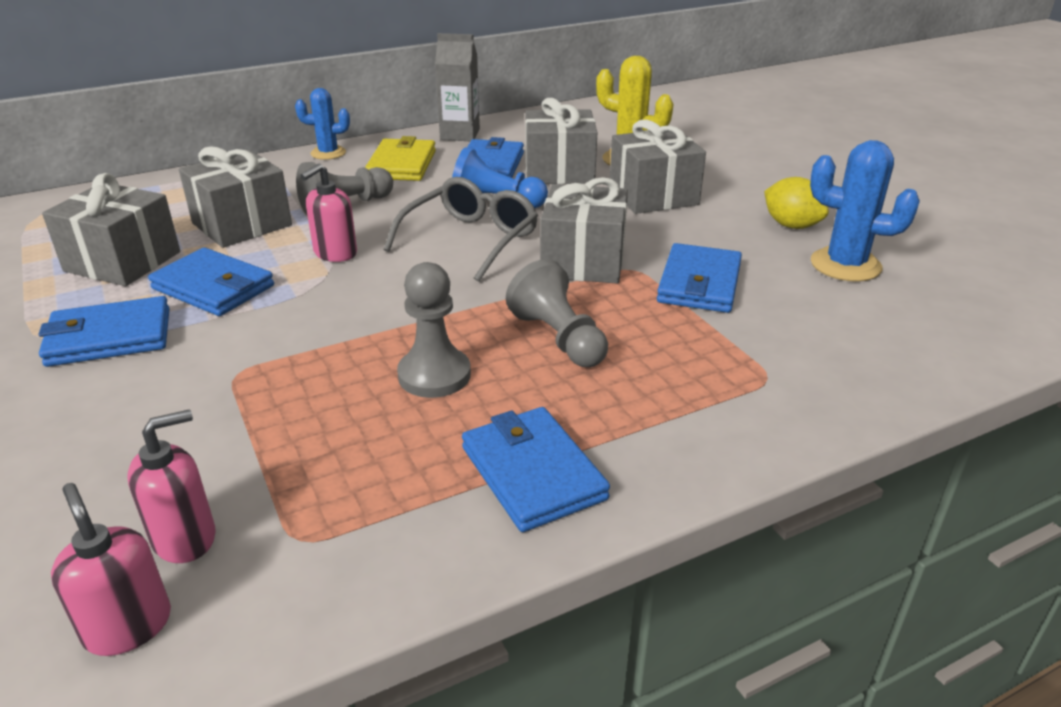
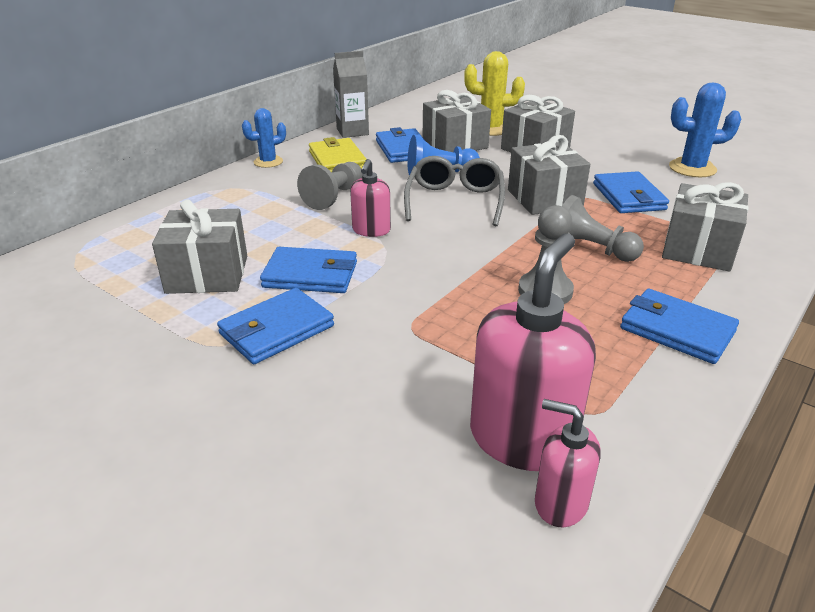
camera: 25 degrees left, 0 degrees up
(185, 538) = (522, 439): pink soap dispenser -> pink soap dispenser, size x1.83
(242, 224) = (270, 226): grey gift -> grey gift (698, 249)
(791, 225) = (636, 151): yellow lemon -> none

